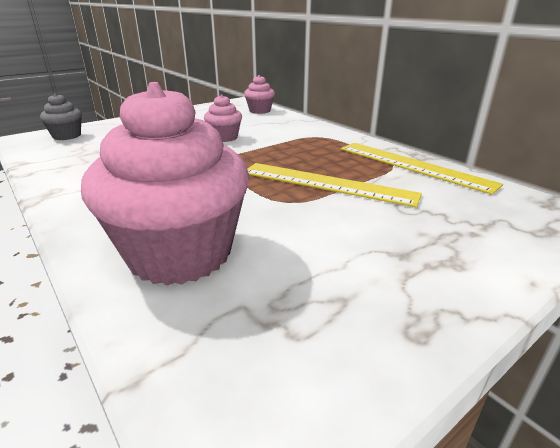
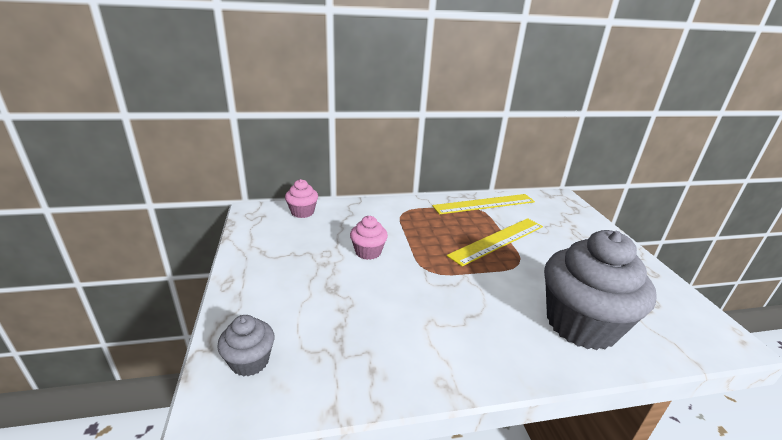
camera: 65 degrees left, 0 degrees up
(180, 253) = (581, 324): pink cupcake -> grey cupcake

